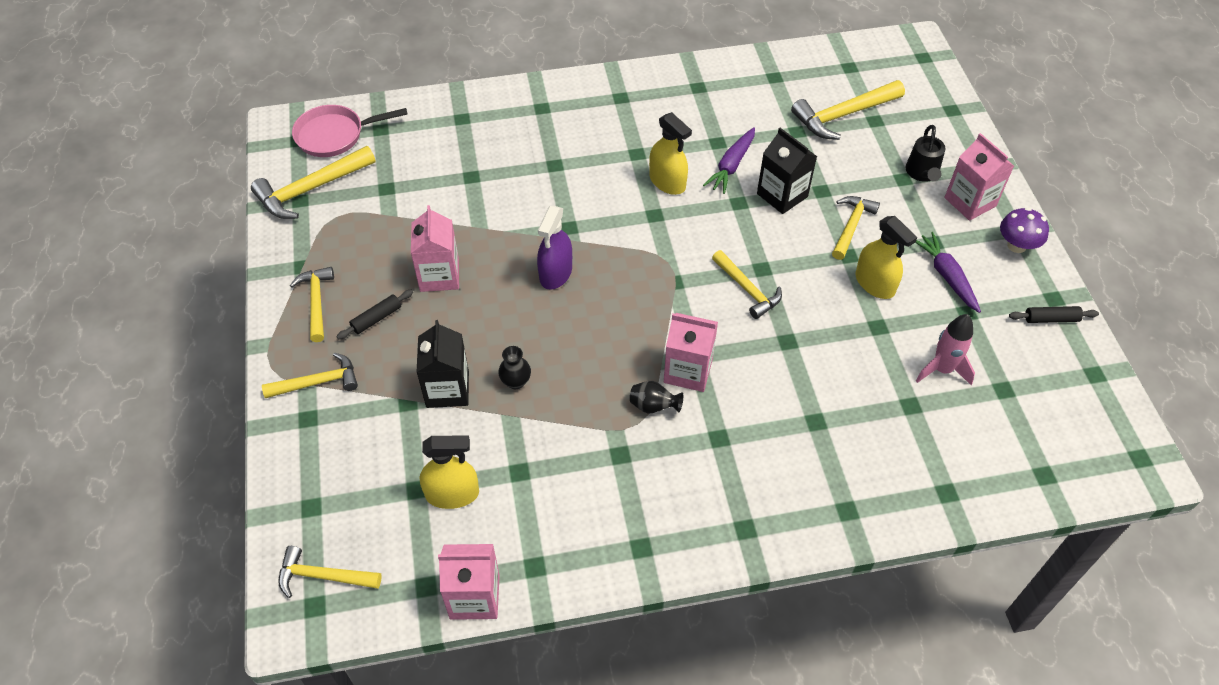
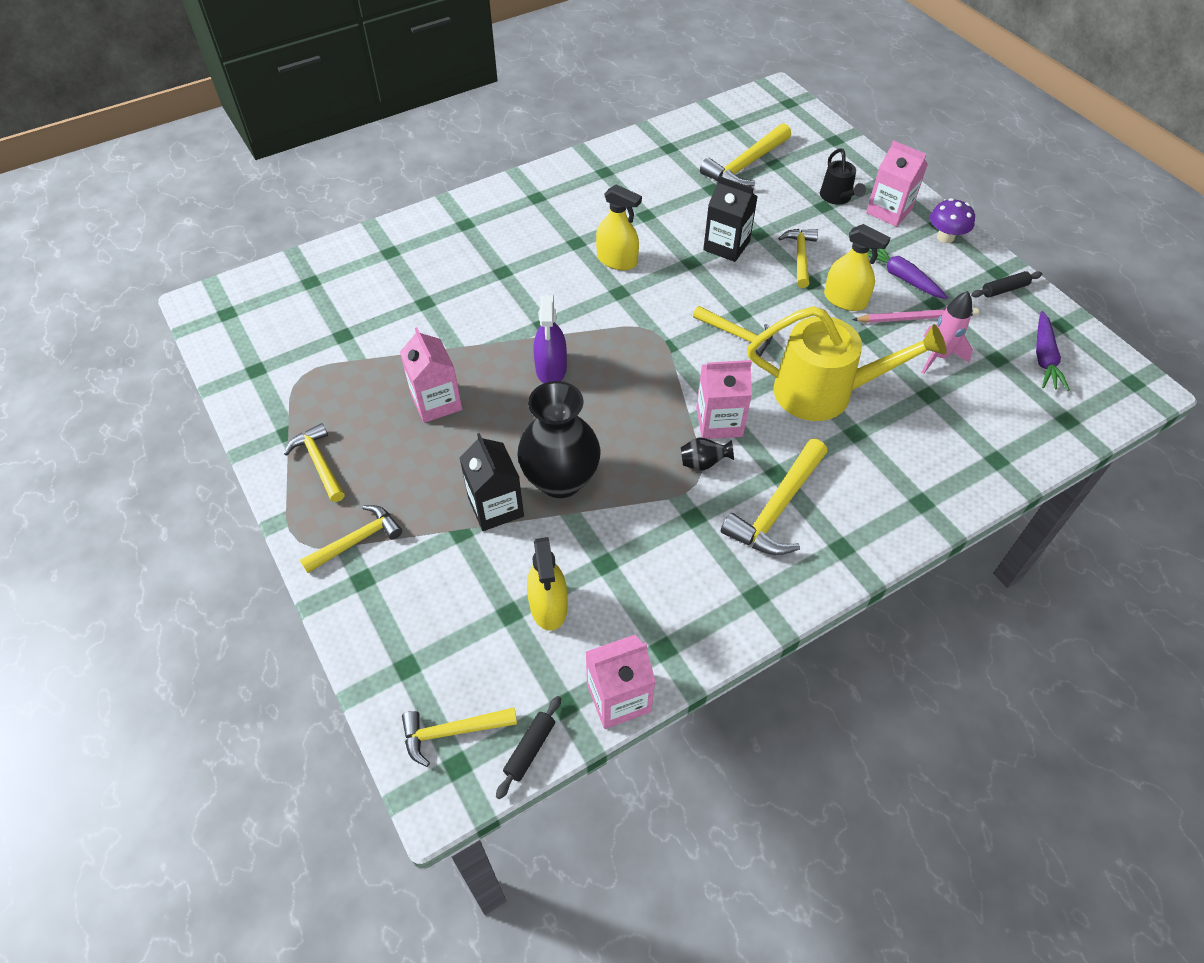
camera: 20 degrees left, 0 degrees up
(311, 189) = (263, 356): yellow hammer -> yellow hammer (777, 508)
(334, 135) = (265, 299): pink pan -> none
(376, 318) = (390, 461): black rolling pin -> black rolling pin (530, 749)
(452, 494) = (548, 606): yellow spray bottle -> yellow spray bottle turned 105 degrees clockwise
(516, 381) = (560, 480): black vase -> black vase, size x2.39
(731, 166) = (668, 232): purple carrot -> purple carrot (1044, 358)
(807, 372) = (826, 392): none -> yellow watering can
(940, 323) = (917, 318): none -> pink pencil

